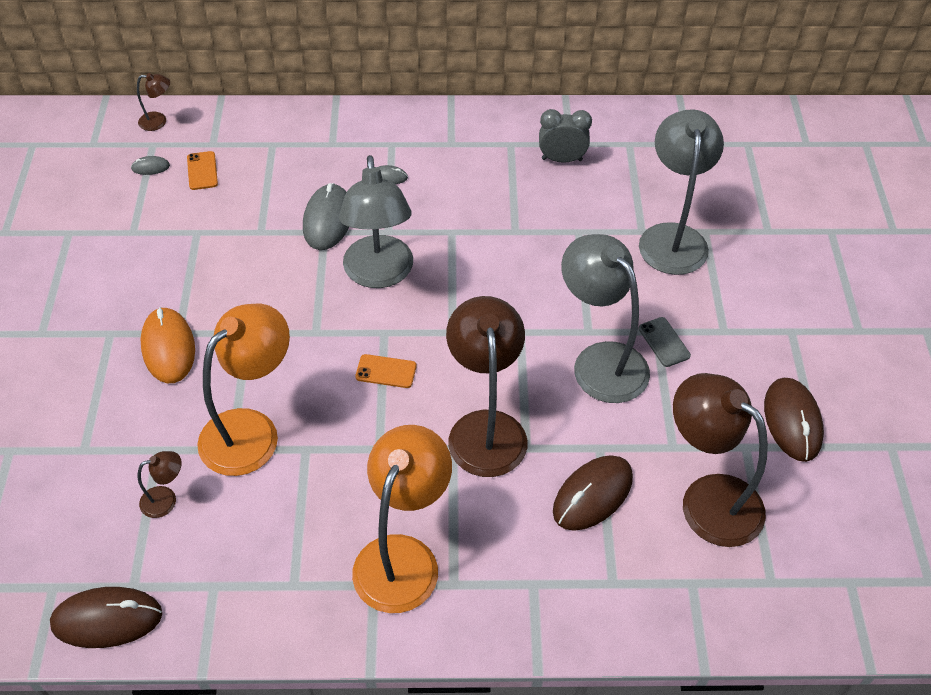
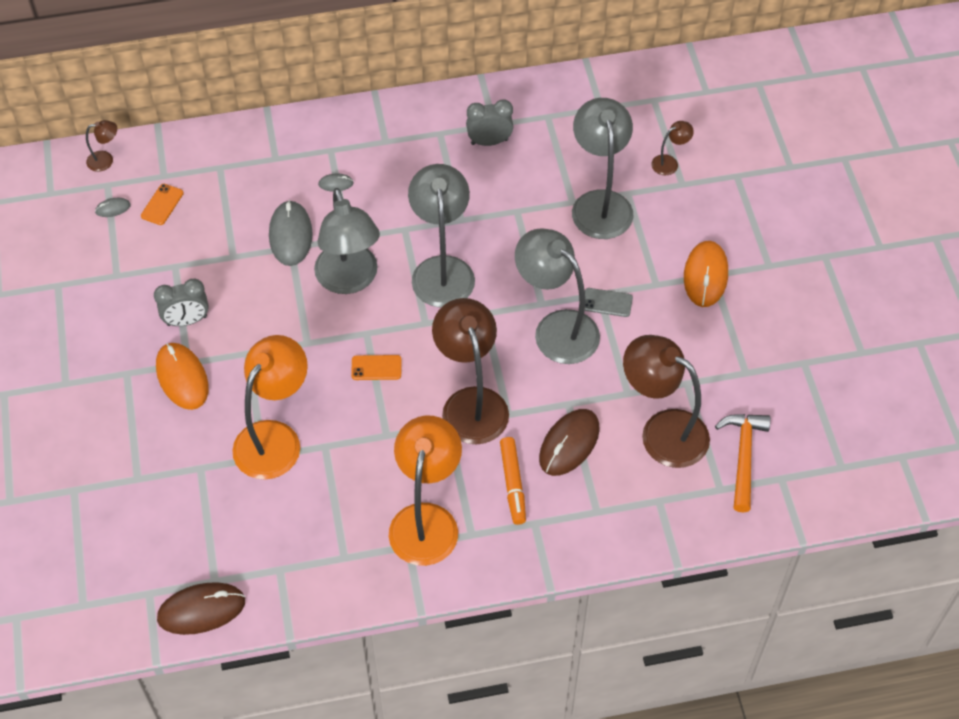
camera: 10 degrees left, 5 degrees up
(166, 500) = (220, 508): brown lamp -> brown lamp (669, 162)
(192, 289) = (187, 321): none -> grey clock
(202, 171) = (162, 204): orange phone -> orange phone turned 45 degrees clockwise
(483, 279) = (442, 270): none -> grey lamp
(516, 531) = (513, 484): none -> orange marker
(664, 342) = (607, 302): grey phone -> grey phone turned 45 degrees counterclockwise
(783, 330) = (705, 276): none -> orange mouse
(792, 421) = (722, 354): brown mouse -> none
(805, 546) = (743, 456): none -> orange hammer

